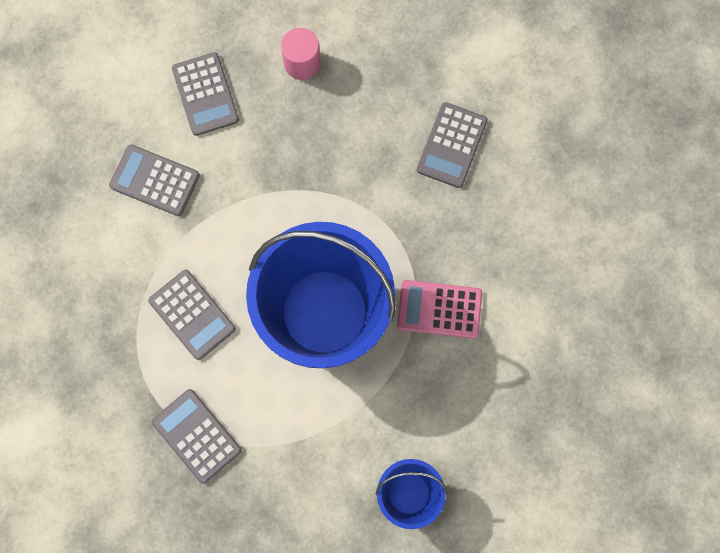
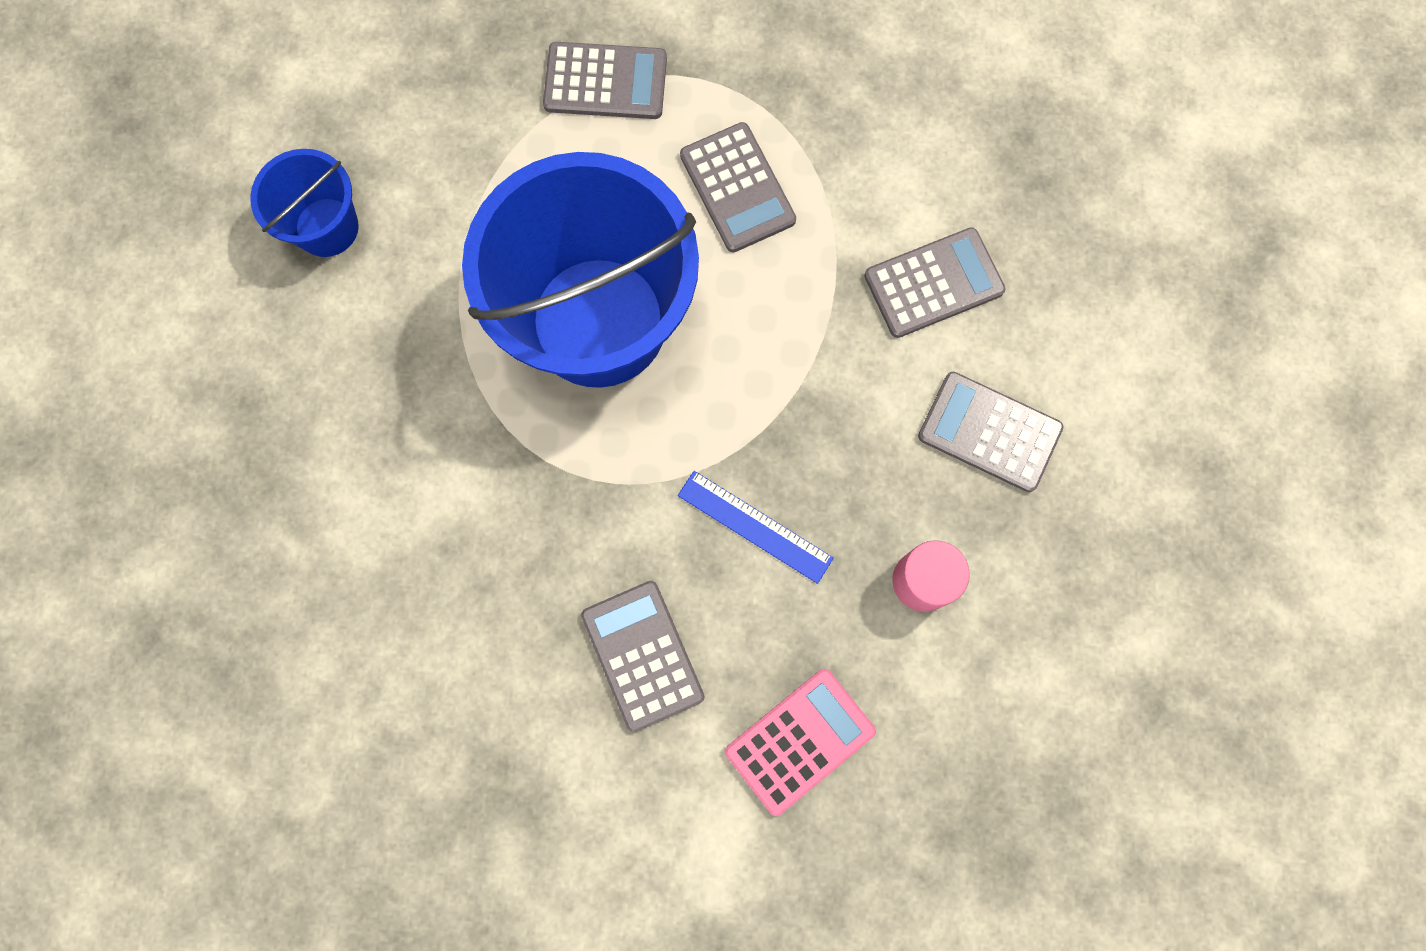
camera: 135 degrees right, 0 degrees up
(192, 314) = (737, 188): grey calculator -> grey calculator turned 120 degrees counterclockwise
(349, 152) = (755, 526): none -> blue ruler
(439, 309) = (472, 446): pink calculator -> pink calculator (799, 741)

